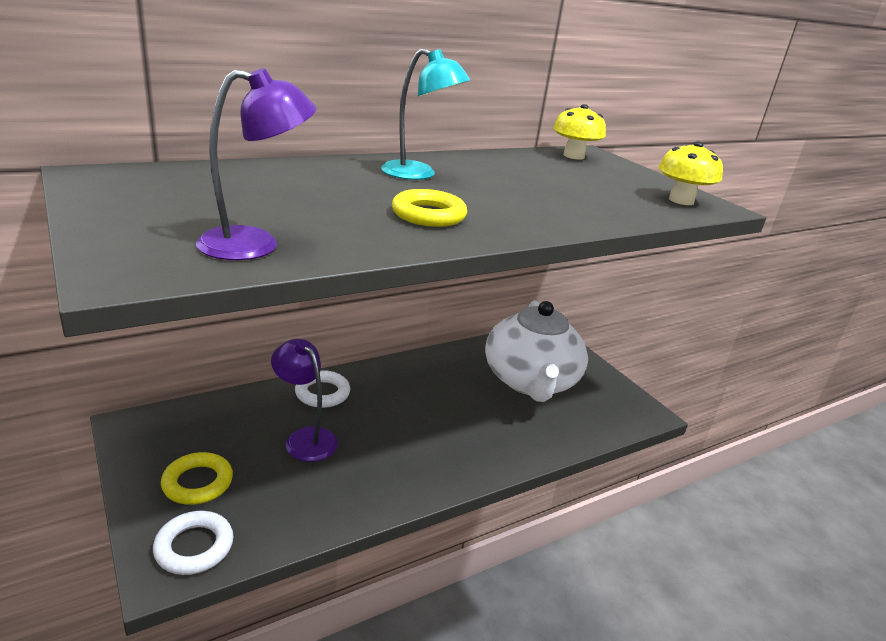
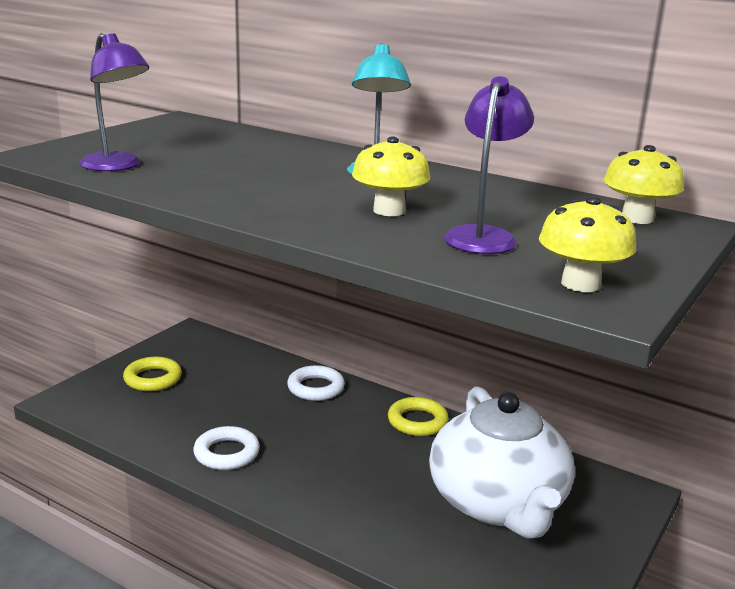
camera: 65 degrees right, 5 degrees down
(194, 547) = (89, 402): white ring -> white ring (226, 453)
(305, 438) = (245, 401): purple lamp -> purple lamp (483, 236)
(428, 215) = (266, 192): yellow ring -> yellow ring (417, 421)
(513, 196) = (389, 211): none -> yellow mushroom
(530, 381) = (498, 503): white teapot -> white teapot turned 75 degrees counterclockwise

